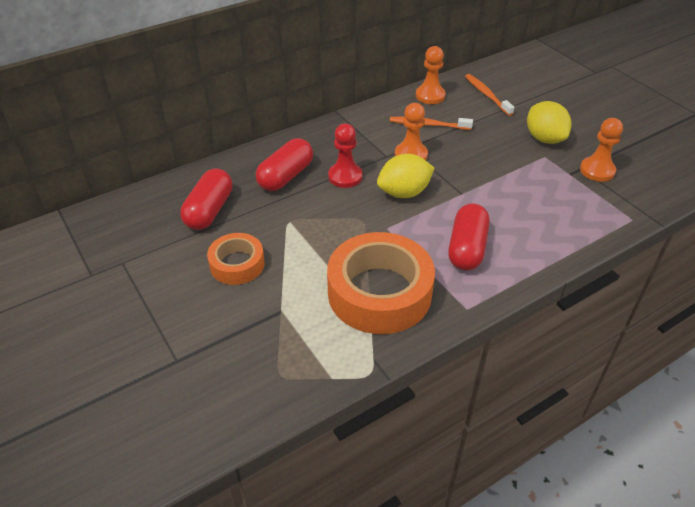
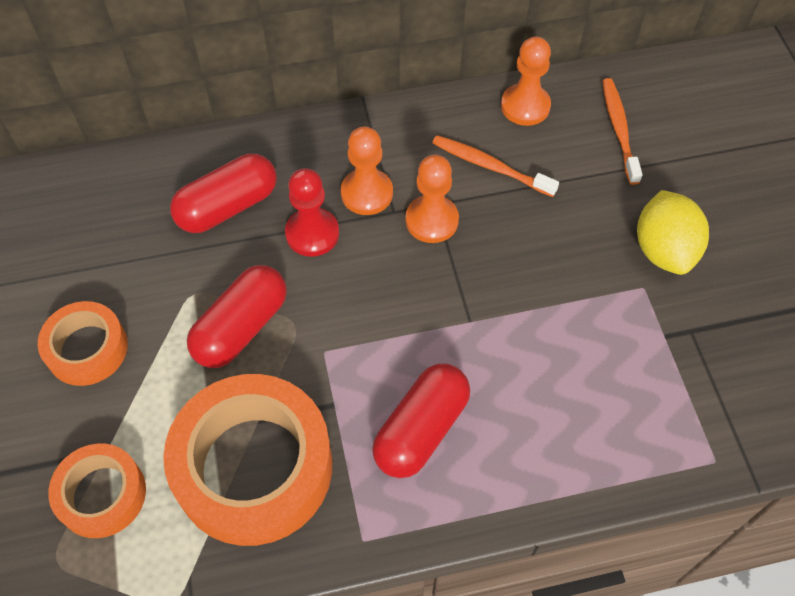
camera: 20 degrees right, 15 degrees up
(209, 210) = (94, 239): red capsule -> red capsule (241, 328)
(291, 333) = (102, 494): none -> orange tape
(404, 193) = (383, 292): yellow lemon -> none
(597, 170) = (714, 343): orange pawn -> orange pawn (367, 193)

